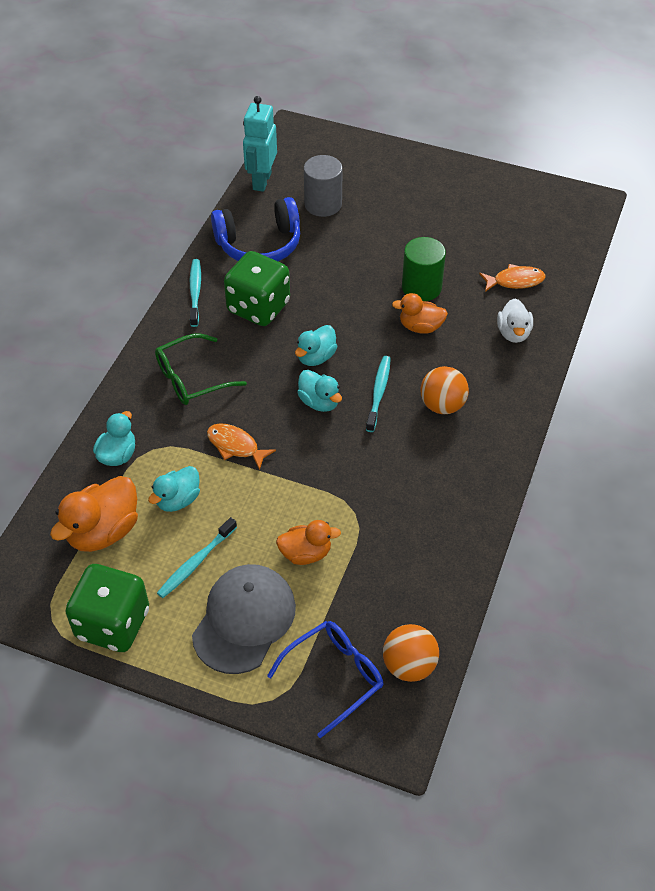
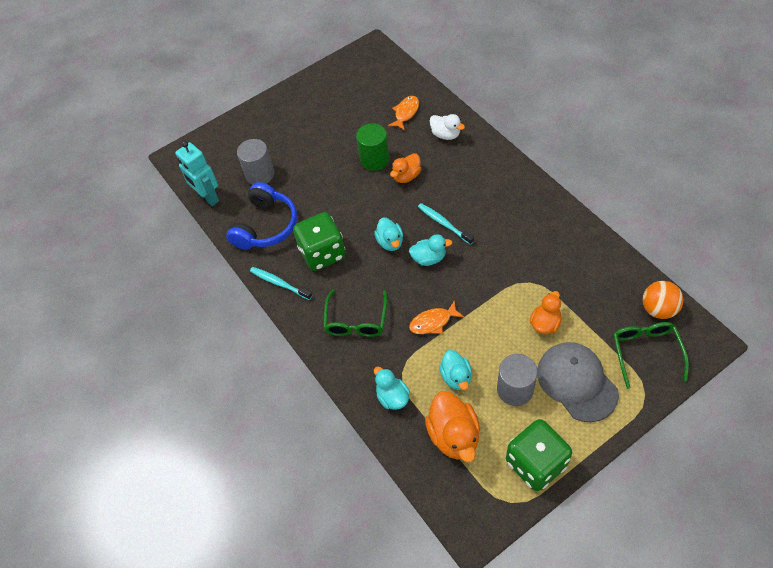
camera: 50 degrees left, 5 degrees up
(196, 562) = (515, 389): turquoise toothbrush -> grey cylinder
(334, 676) = (645, 352): blue glasses -> green glasses
(442, 405) = (476, 196): orange ball -> none

